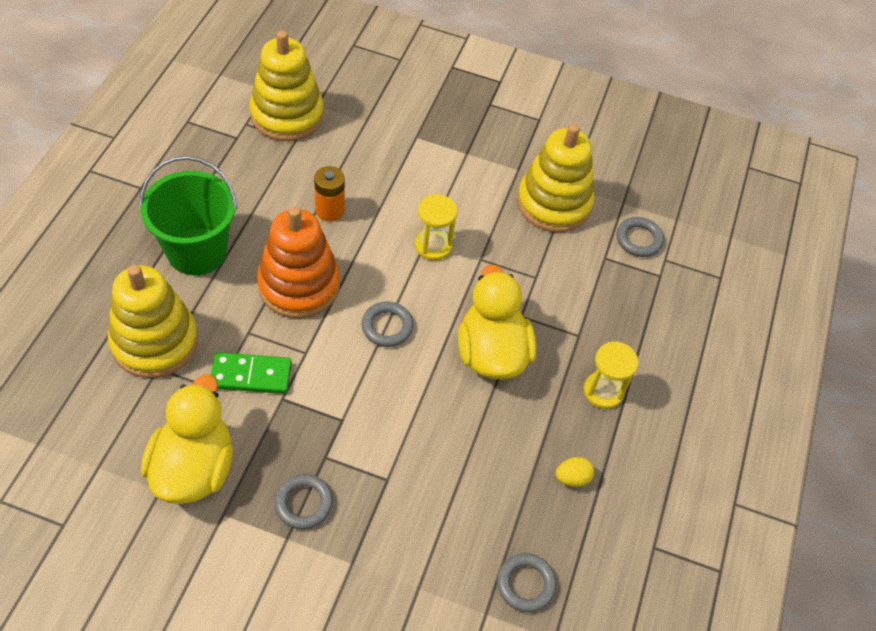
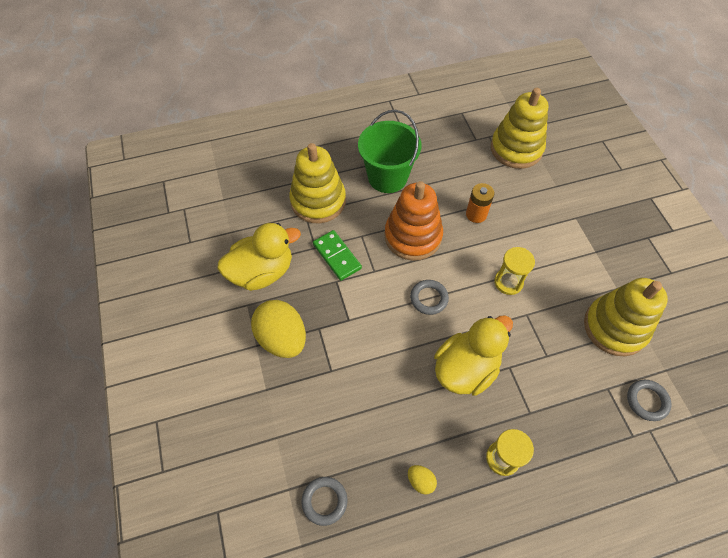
camera: 60 degrees right, 5 degrees up
(303, 503) = (282, 338): grey ring -> yellow egg

